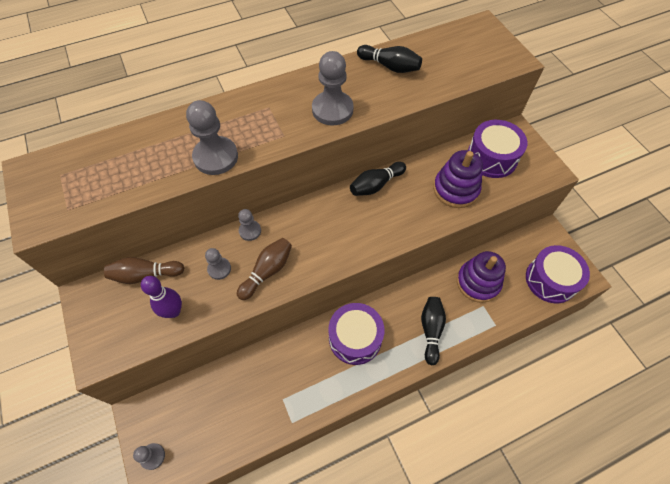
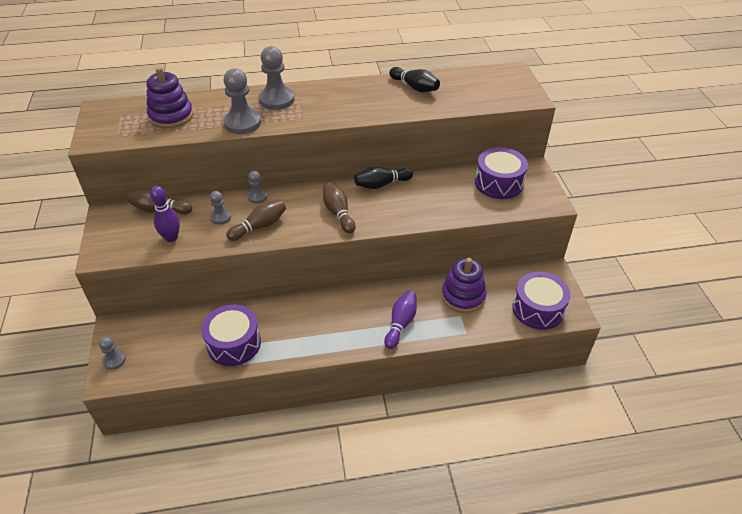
camera: 15 degrees right, 15 degrees down
(332, 110) = (351, 108): grey pawn -> grey pawn (276, 100)
(345, 234) = (338, 213): none -> brown bowling pin
(355, 338) = (326, 314): purple drum -> purple drum (234, 343)
(431, 330) = (400, 324): black bowling pin -> purple bowling pin
(455, 189) = (453, 200): purple stacking toy -> purple stacking toy (171, 116)

